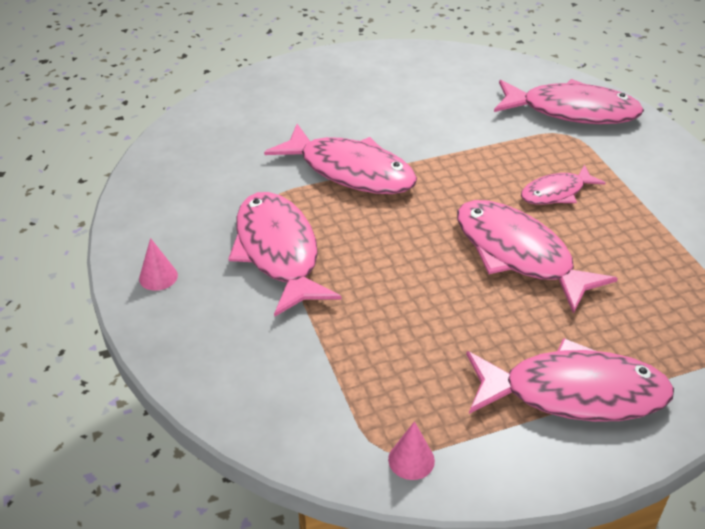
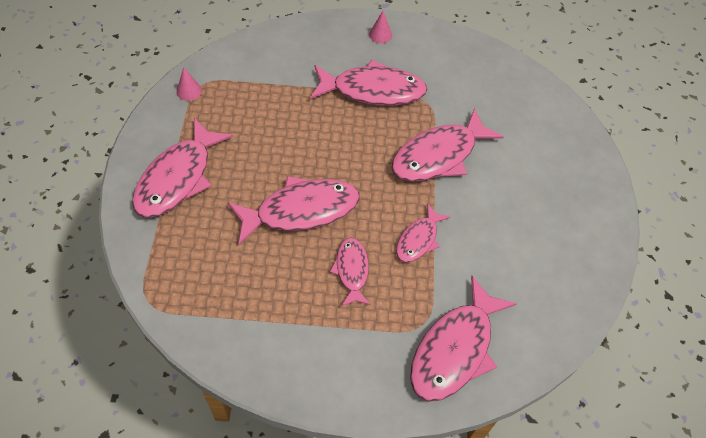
camera: 110 degrees right, 15 degrees up
(476, 158) = (418, 239): none -> pink fish

